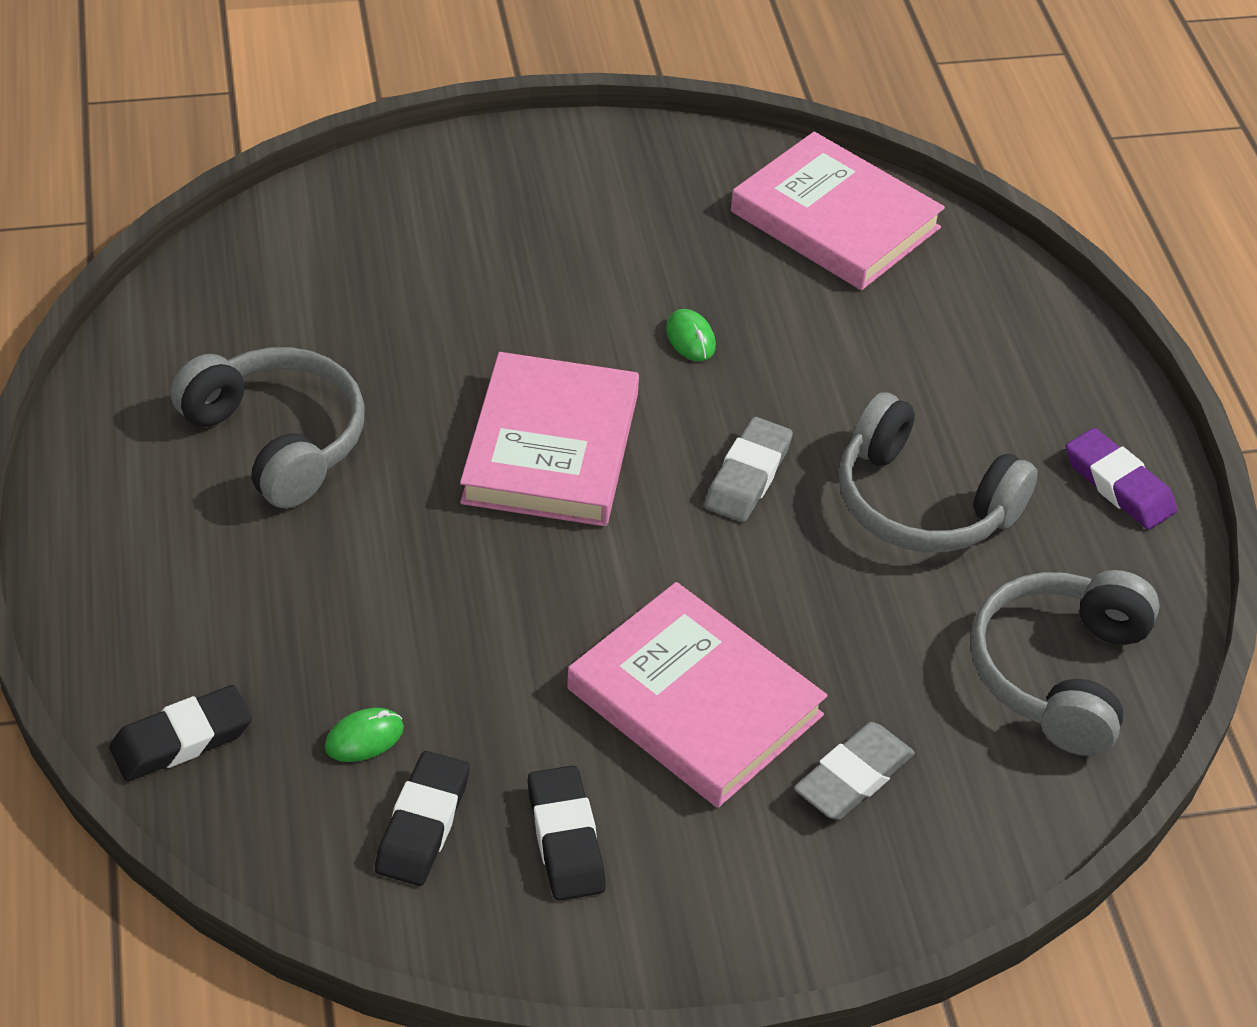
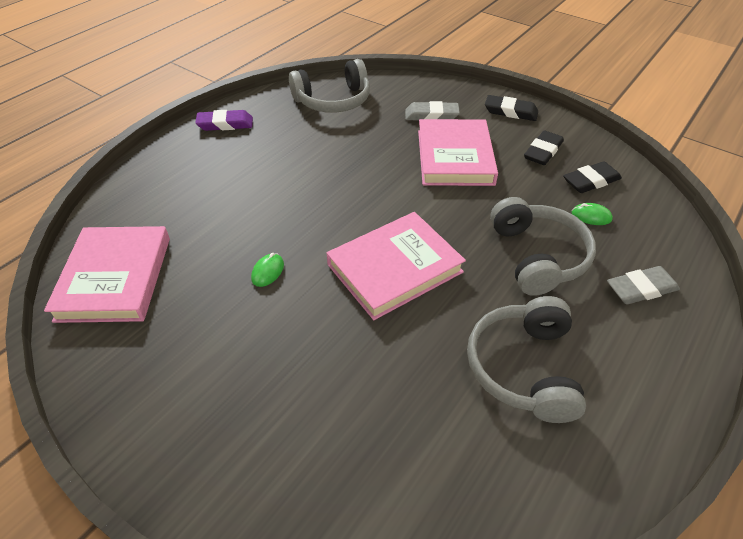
camera: 130 degrees left, 0 degrees up
(181, 739) = (674, 260): black eraser -> black eraser (510, 112)
(748, 476) = (334, 205): grey eraser -> grey eraser (641, 289)
(922, 503) = (291, 158): grey headphones -> grey headphones (537, 256)
(1118, 485) = (225, 124): purple eraser -> purple eraser turned 75 degrees clockwise

